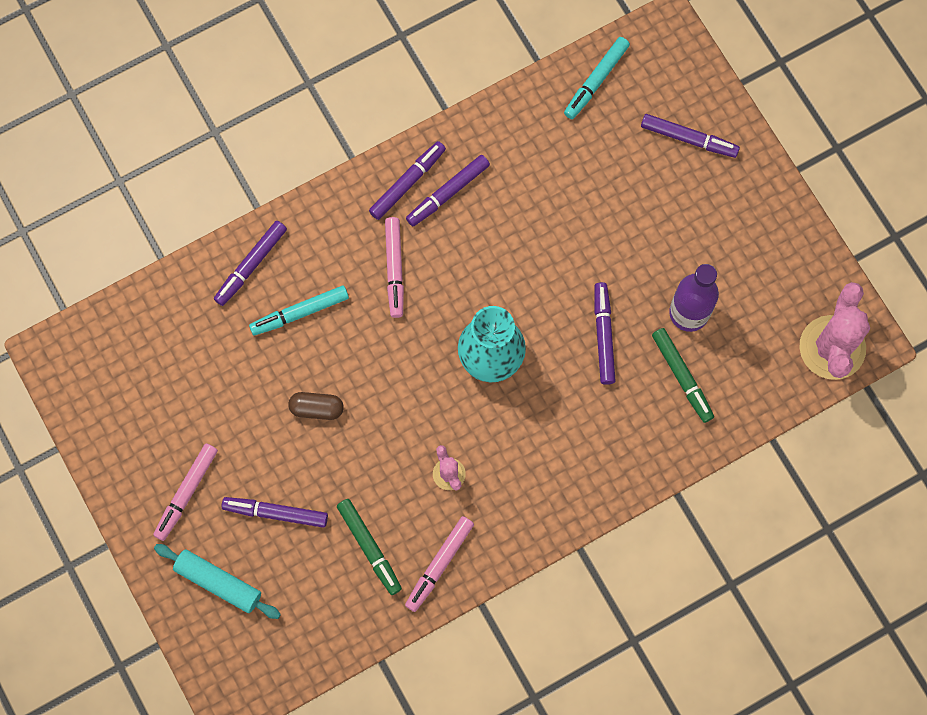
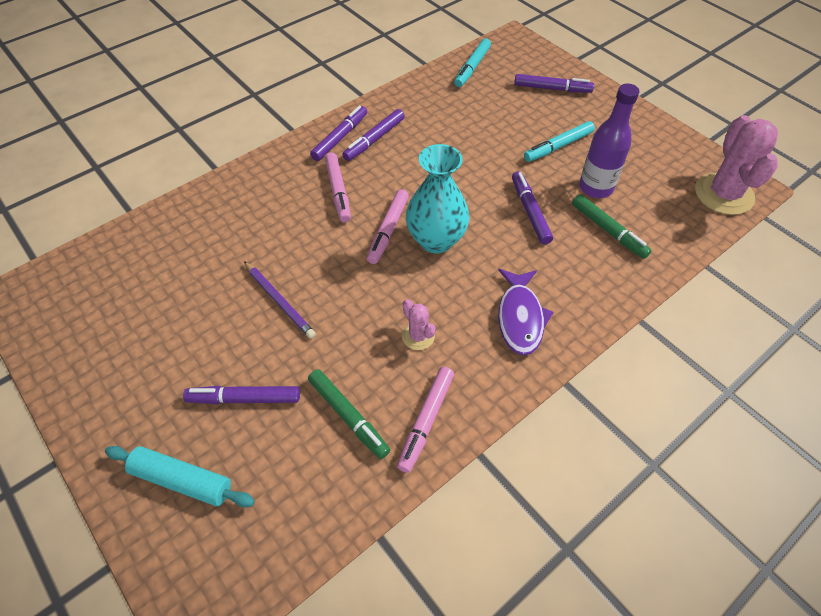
camera: 10 degrees left, 20 degrees down
(186, 493) = (147, 394): pink marker -> pink marker (388, 230)
(251, 265) = (211, 205): purple marker -> none
(300, 313) = (257, 231): turquoise marker -> turquoise marker (558, 146)
(317, 408) = (279, 301): brown capsule -> purple pencil
(555, 470) = (520, 318): none -> purple fish

